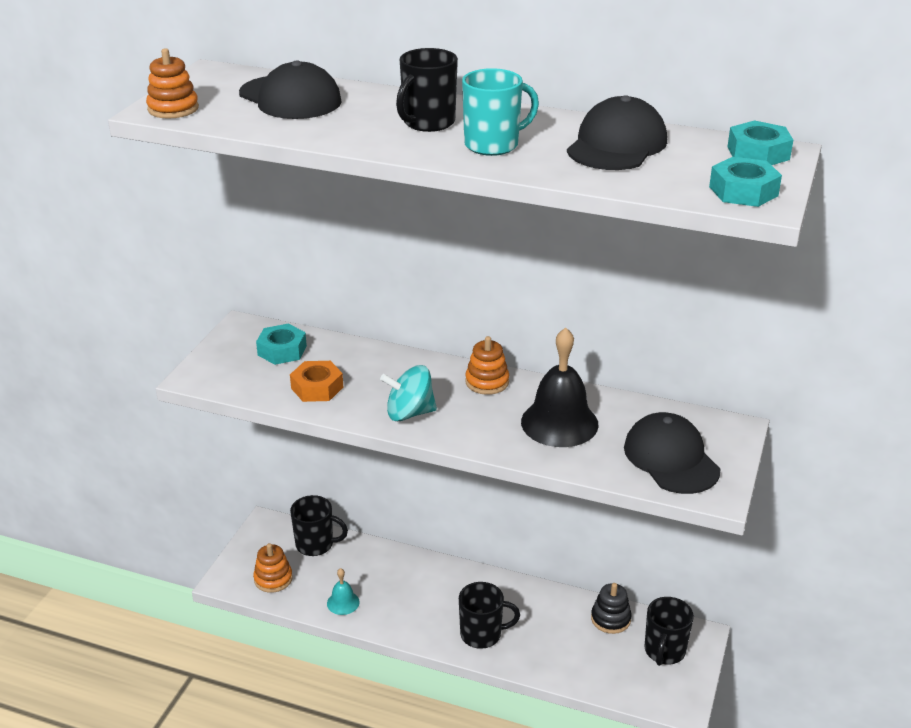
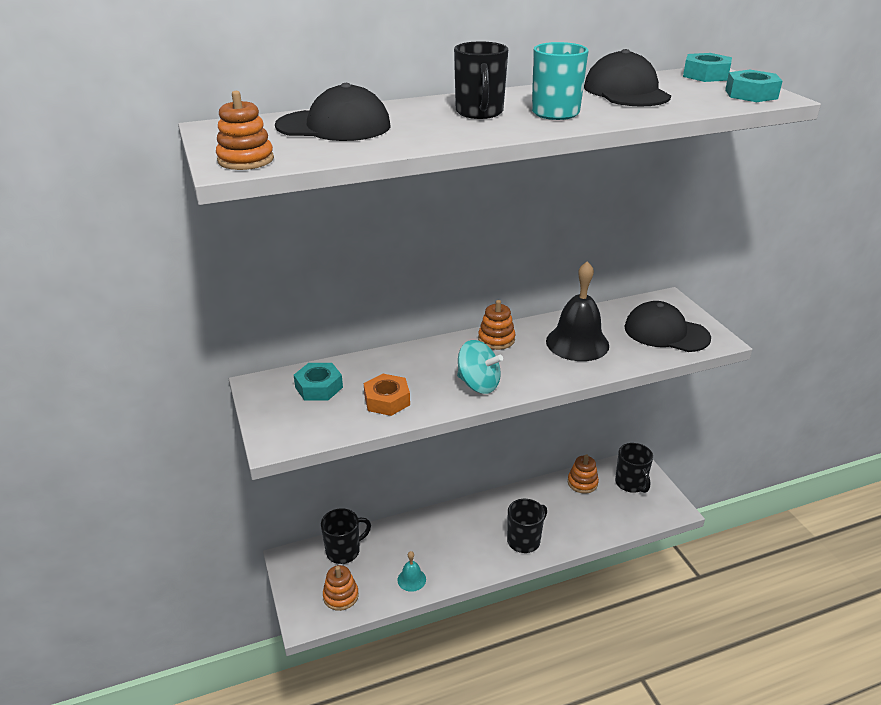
camera: 40 degrees left, 0 degrees up
(409, 413) = (478, 384): turquoise spinning top -> turquoise spinning top turned 105 degrees counterclockwise
(610, 619) = (582, 483): black stacking toy -> orange stacking toy

